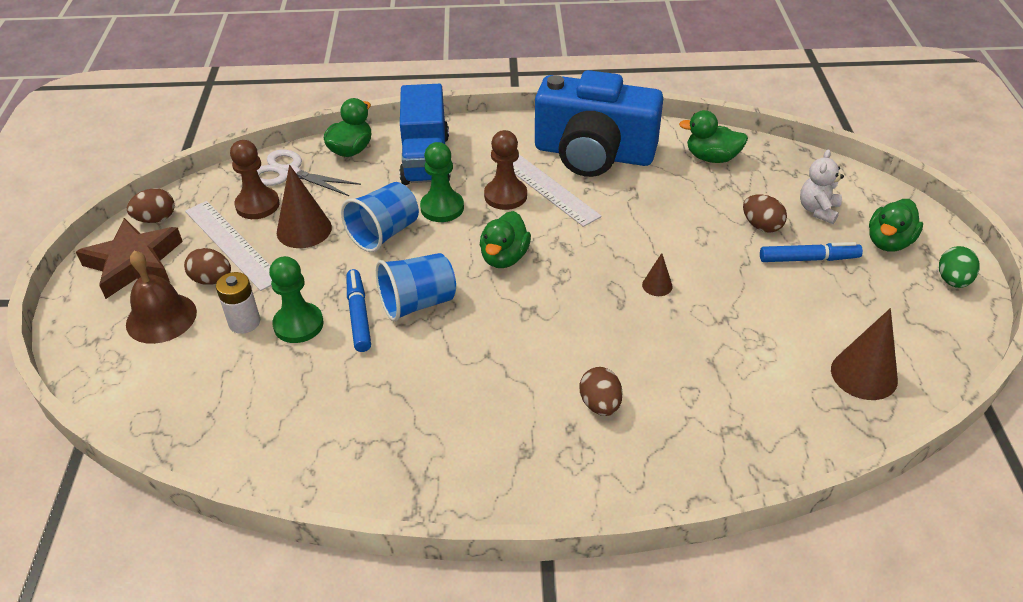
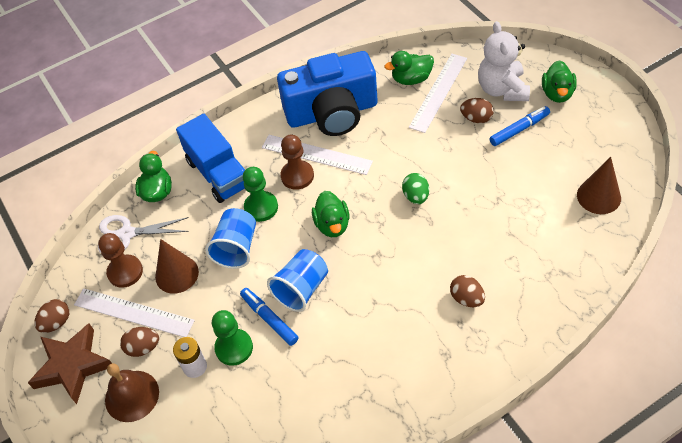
camera: 25 degrees left, 10 degrees up
(657, 285) = (443, 196): brown cone -> none
(735, 182) = (438, 92): none -> white ruler
(818, 210) = (502, 89): white teddy bear -> white teddy bear, size x1.68
(952, 281) = (608, 104): green egg -> green egg (416, 196)

